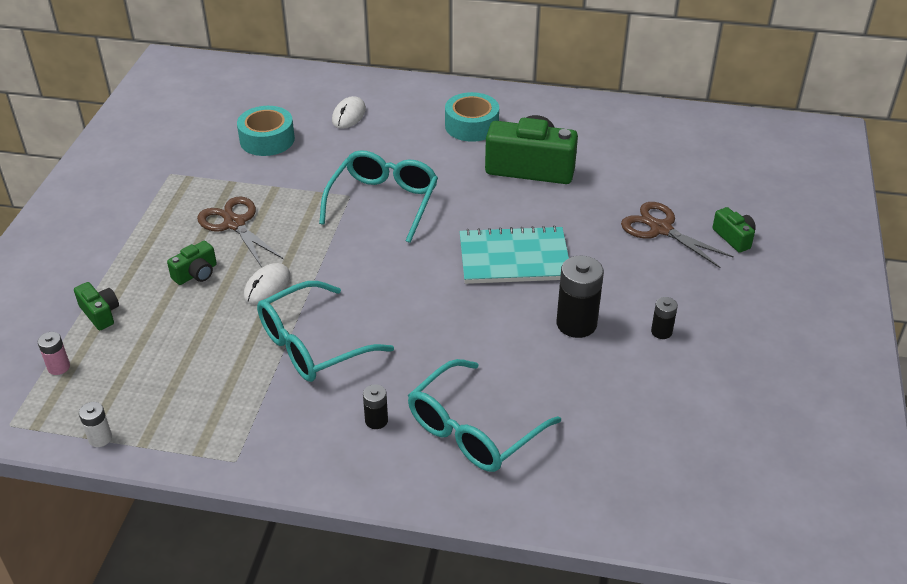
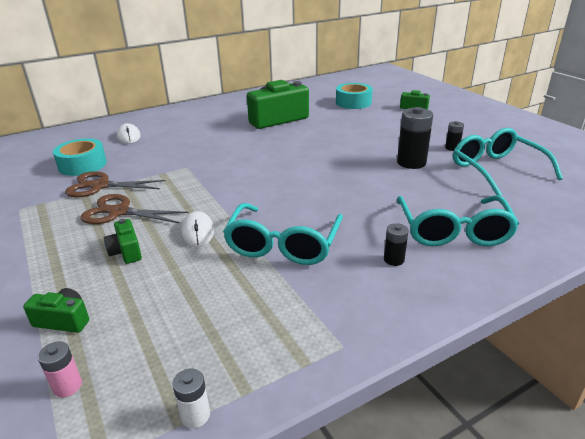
camera: 40 degrees left, 10 degrees down
(196, 274) = (126, 251): green camera -> green camera turned 150 degrees clockwise
(383, 202) = (214, 161): turquoise glasses -> turquoise glasses (496, 169)
(471, 126) = (216, 116): turquoise tape -> turquoise tape (353, 102)
(514, 258) = (332, 153): turquoise notebook -> none
(660, 229) = (379, 116): brown scissors -> brown scissors (100, 186)

